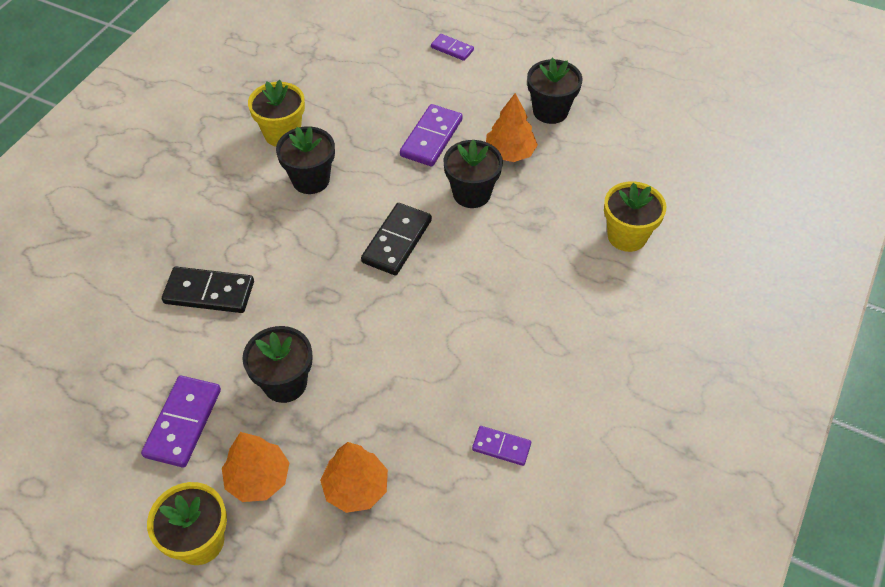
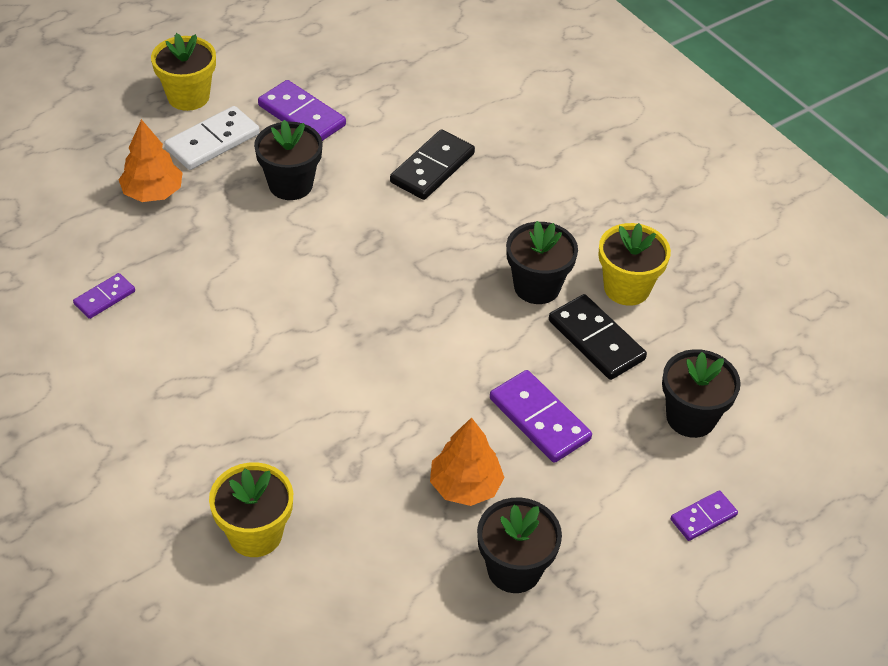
camera: 115 degrees right, 5 degrees down
(258, 478) = (212, 141): orange tree -> white domino
(397, 241) = (398, 323): black domino -> black domino (596, 340)
(471, 193) = (423, 416): black flower pot -> black flower pot (691, 417)

